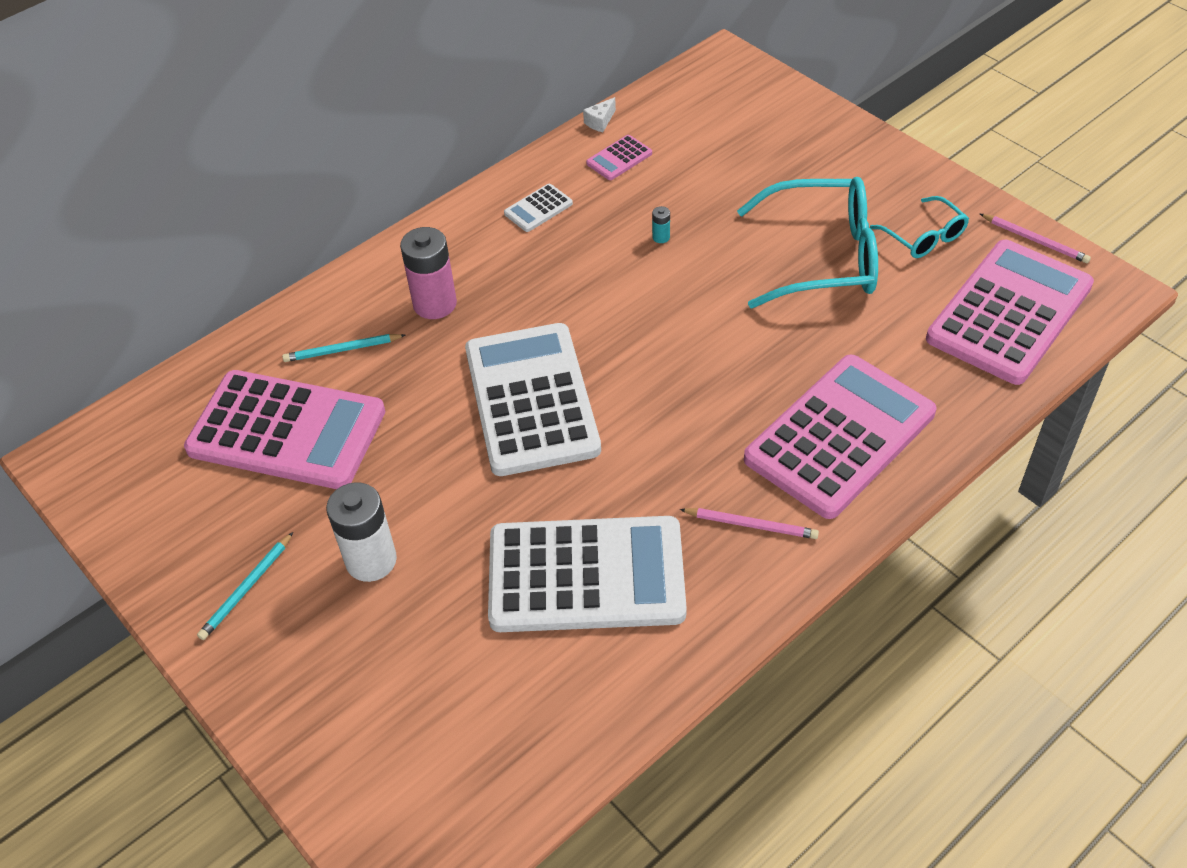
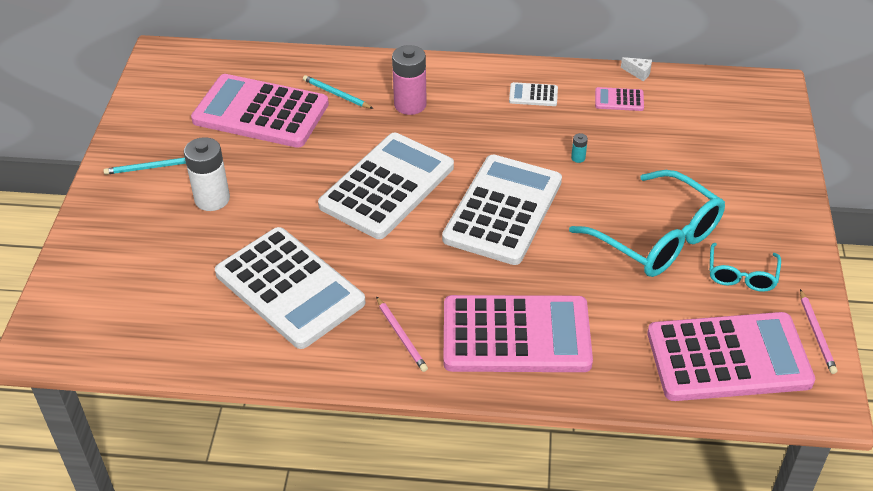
camera: 45 degrees right, 5 degrees down
(287, 431) = (260, 112): pink calculator -> pink calculator turned 135 degrees clockwise
(600, 122) = (638, 73): white cheese -> white cheese turned 150 degrees counterclockwise
(667, 336) = (503, 210): none -> white calculator

